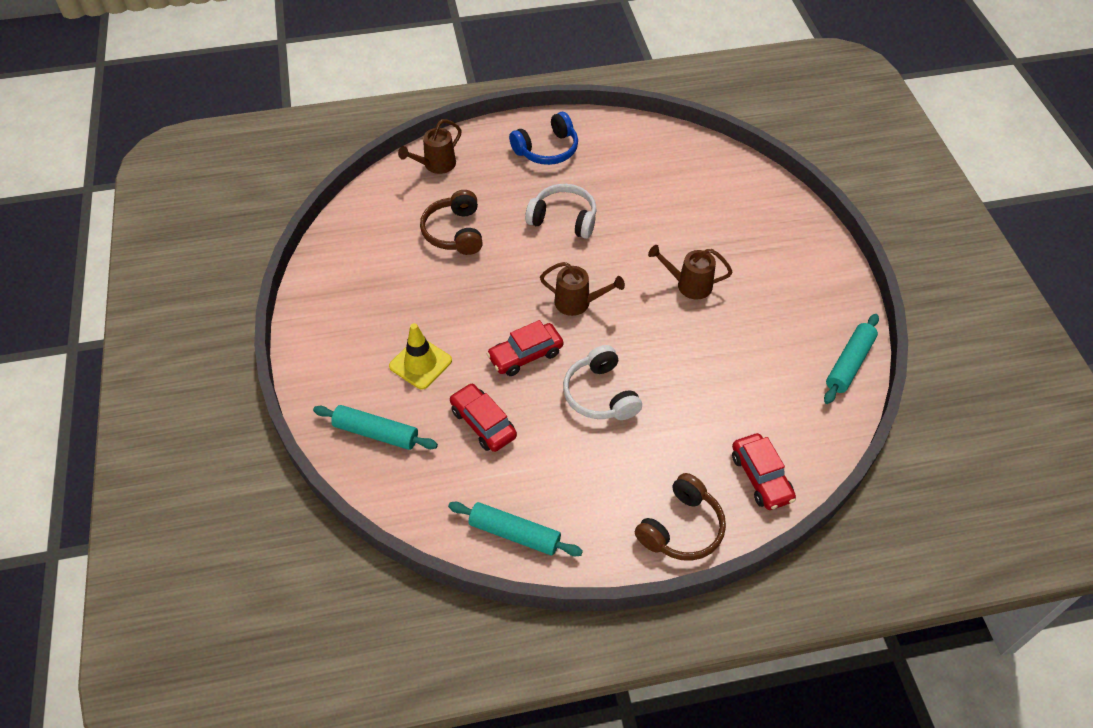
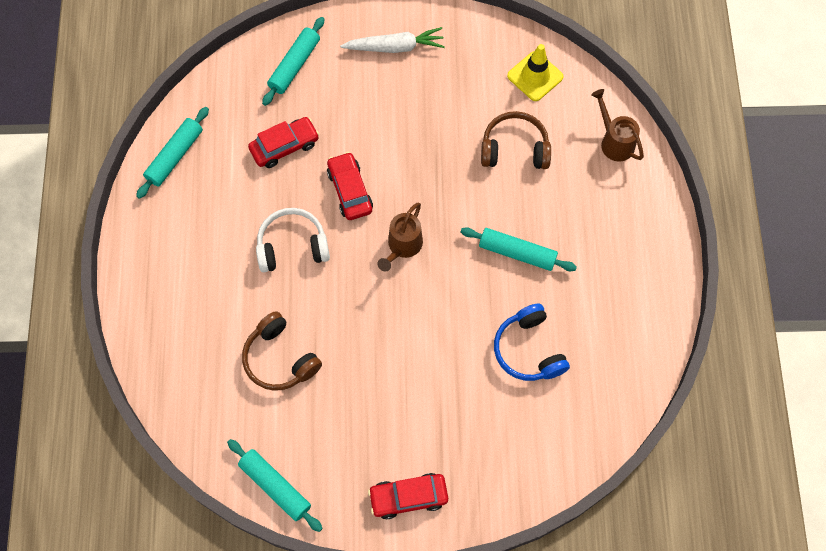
camera: 100 degrees right, 15 degrees up
(344, 342) = (395, 47): none -> white carrot
(420, 363) = (359, 104): yellow traffic cone -> yellow traffic cone (535, 76)
(547, 149) = (625, 254): blue headphones -> blue headphones (528, 350)
(563, 219) = (517, 253): white headphones -> turquoise rolling pin
(681, 528) = (144, 283): brown headphones -> brown headphones (280, 358)
(688, 285) = (406, 356): brown watering can -> none
(761, 477) = (174, 362): red car -> red car (408, 497)

